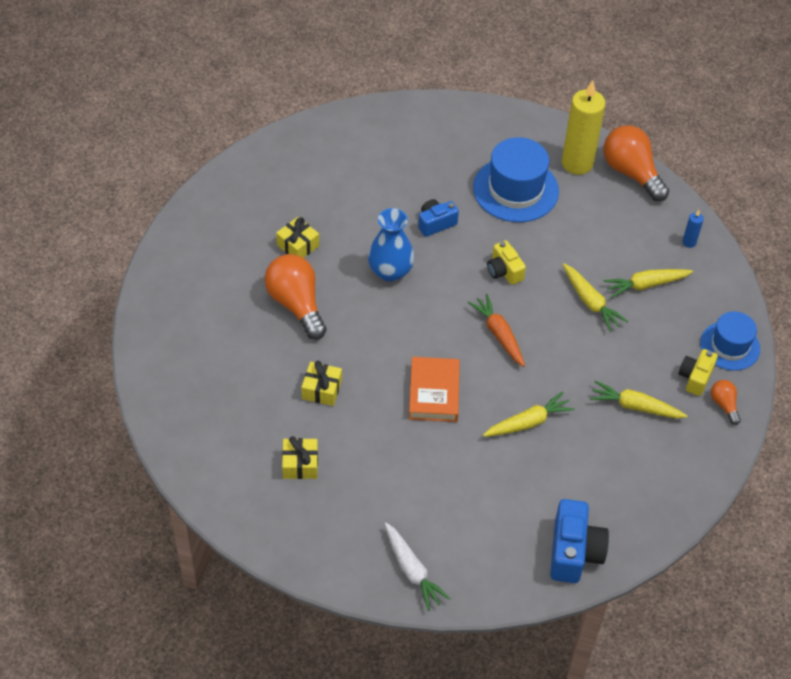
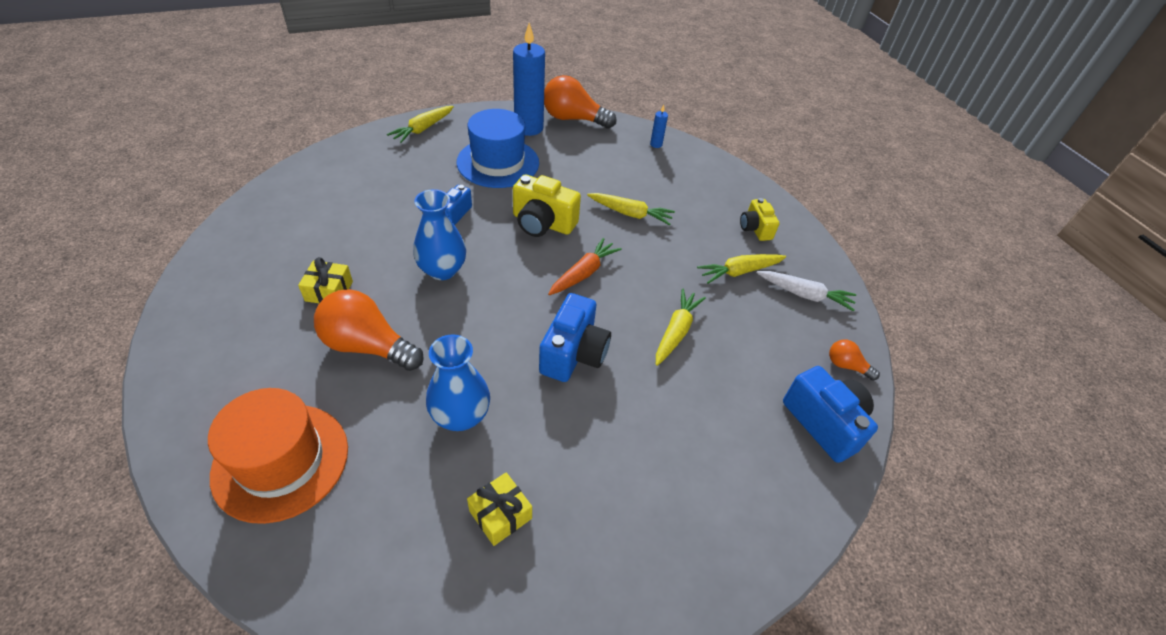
camera: 40 degrees left, 5 degrees down
(197, 353) = (281, 461): none -> orange hat
(322, 389) = (461, 416): yellow gift -> blue vase
(412, 570) = (716, 552): white carrot -> white carrot (804, 295)
(434, 393) = (573, 353): orange book -> blue camera
(498, 334) = (583, 273): orange carrot -> orange carrot turned 105 degrees clockwise
(504, 271) = (543, 223): yellow camera -> yellow camera, size x1.62
(577, 163) = (528, 128): yellow candle -> blue candle
(645, 285) = (656, 184): yellow carrot -> yellow carrot (423, 129)
(724, 405) = (793, 237): orange light bulb -> orange light bulb (846, 366)
(730, 346) = (752, 196): blue hat -> none

